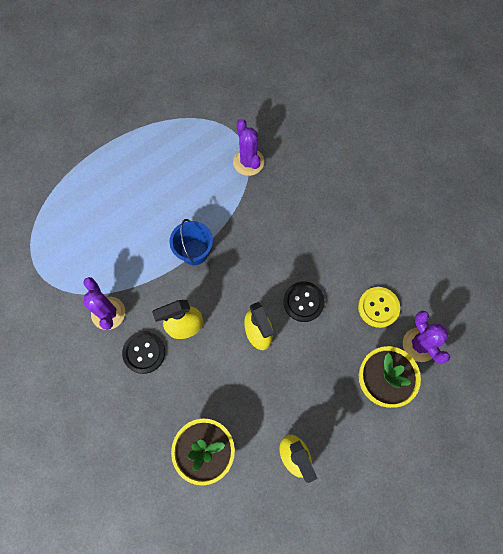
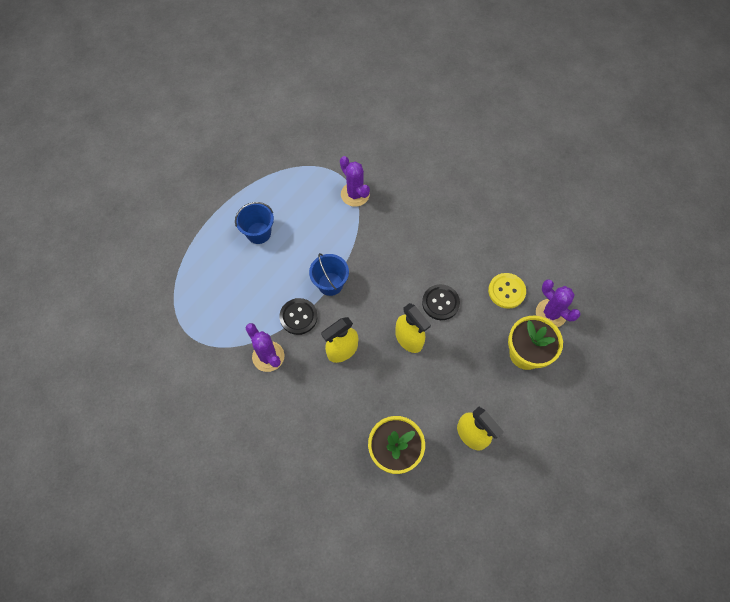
camera: 15 degrees left, 5 degrees down
(137, 179) = (258, 233): none -> blue bucket
(144, 352) = (312, 382): black button -> black button (298, 317)

